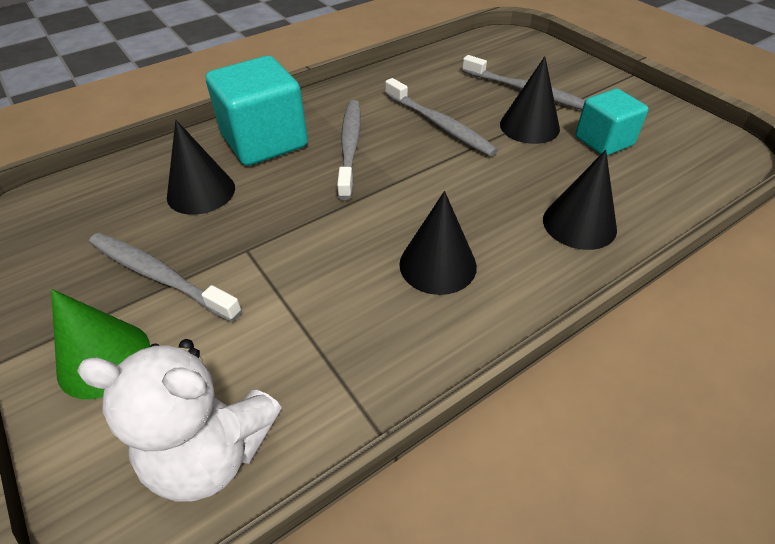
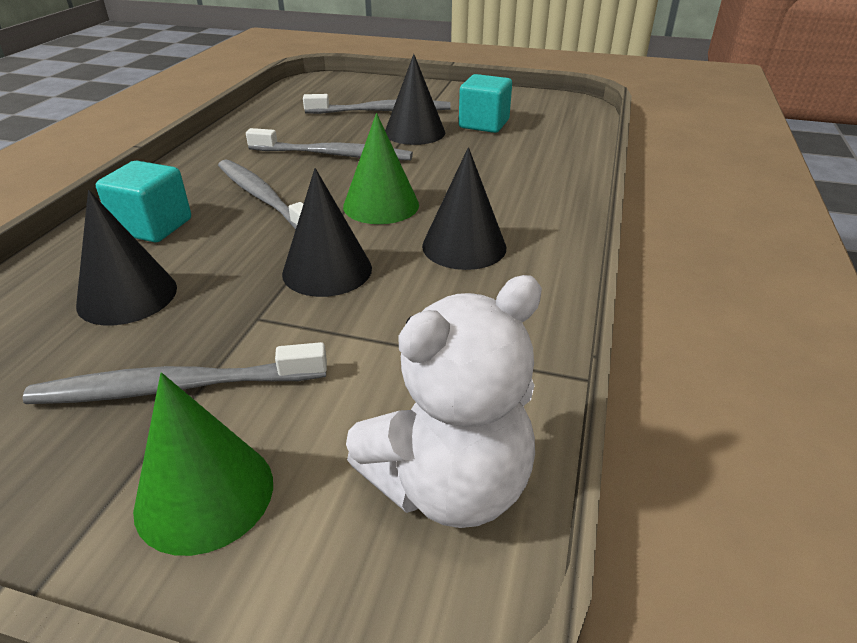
camera: 40 degrees left, 10 degrees down
(264, 141) = (153, 226): turquoise cube -> turquoise cube, size x0.62
(421, 192) = (381, 205): none -> green cone
(579, 224) = (534, 178): black cone -> black cone (327, 270)

